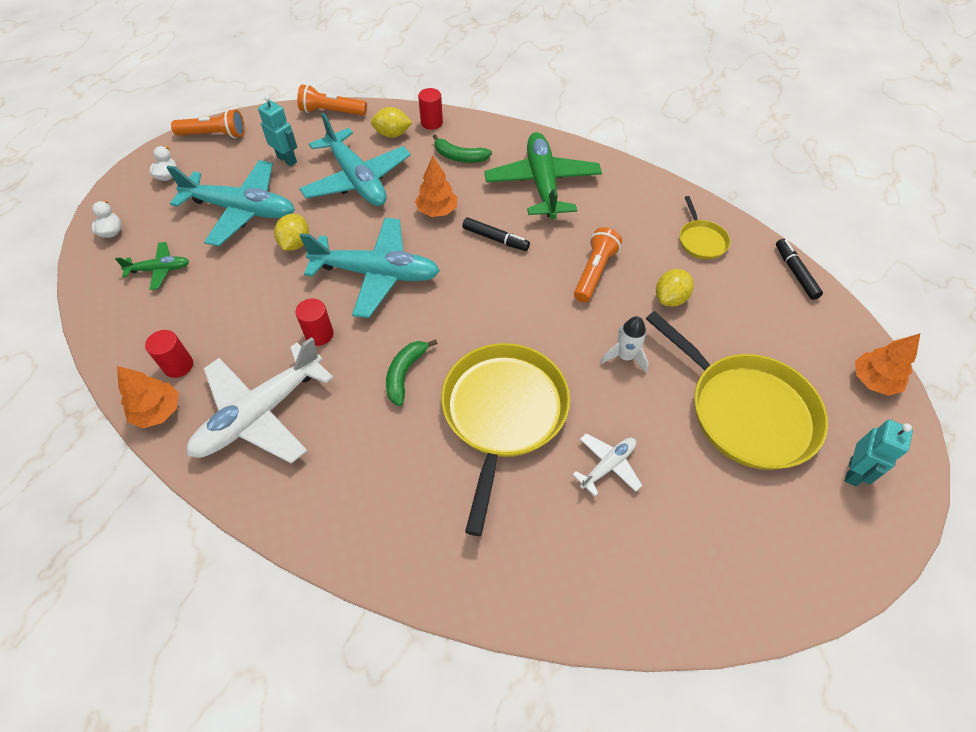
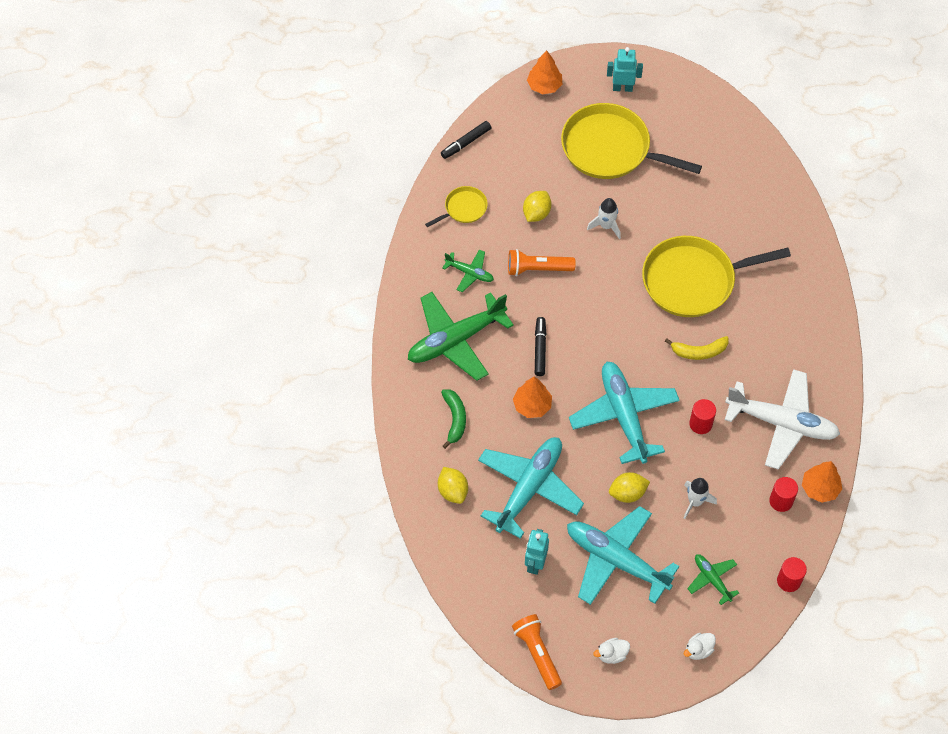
camera: 115 degrees left, 5 degrees up
(242, 210) = (616, 560): turquoise plane -> turquoise plane turned 45 degrees counterclockwise
(242, 291) = (695, 502): none -> white rocket
(332, 112) = (448, 565): orange flashlight -> none
(405, 374) = (699, 351): green banana -> yellow banana
(432, 123) = (418, 465): red cylinder -> red cylinder (788, 581)
(608, 466) = (695, 211): white plane -> none
(615, 218) = (470, 273): none -> green plane
(670, 298) = (536, 213): yellow lemon -> yellow lemon turned 75 degrees counterclockwise
(746, 411) = (610, 148): yellow pan -> yellow pan turned 90 degrees counterclockwise

